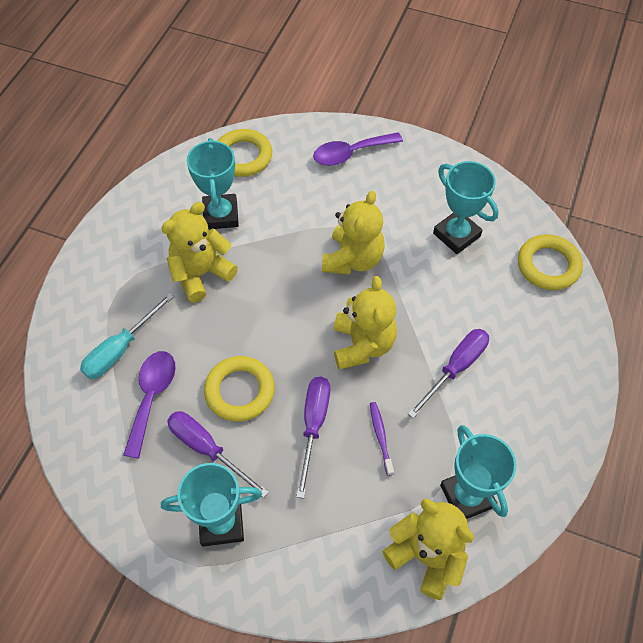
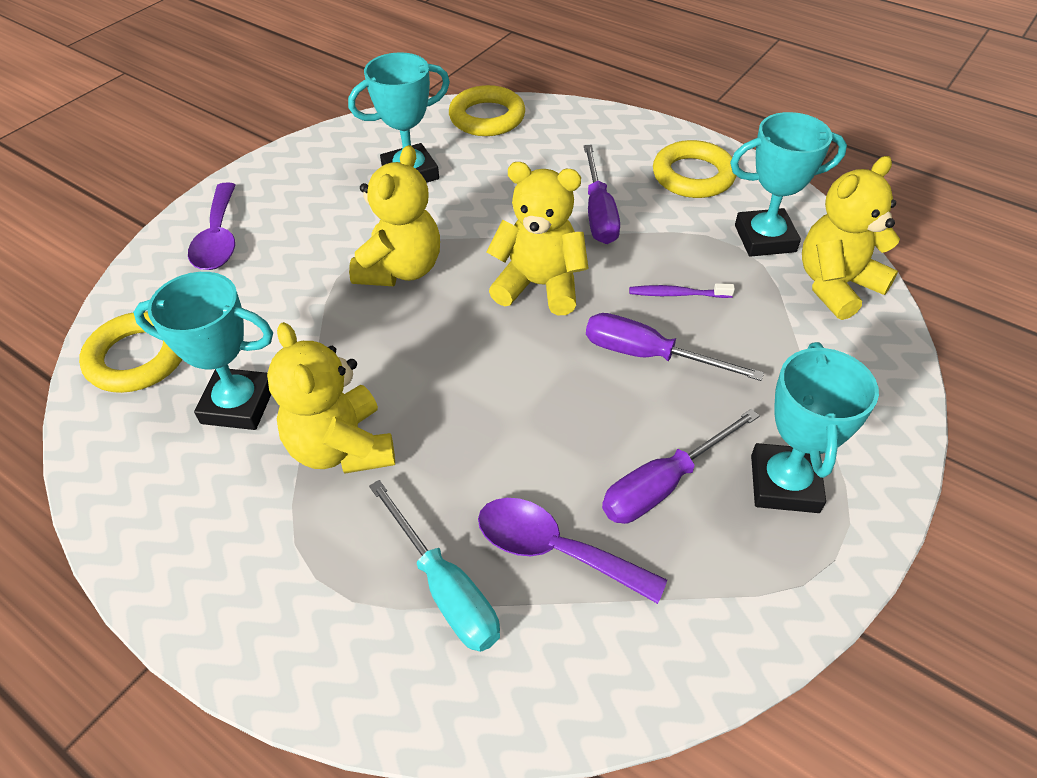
camera: 75 degrees left, 10 degrees down
(240, 391) = (574, 429): yellow ring -> yellow ring (693, 176)
(353, 259) = (401, 269): yellow teddy bear -> yellow teddy bear turned 75 degrees clockwise
(455, 368) = (598, 213): purple screwdriver -> purple screwdriver turned 150 degrees counterclockwise

